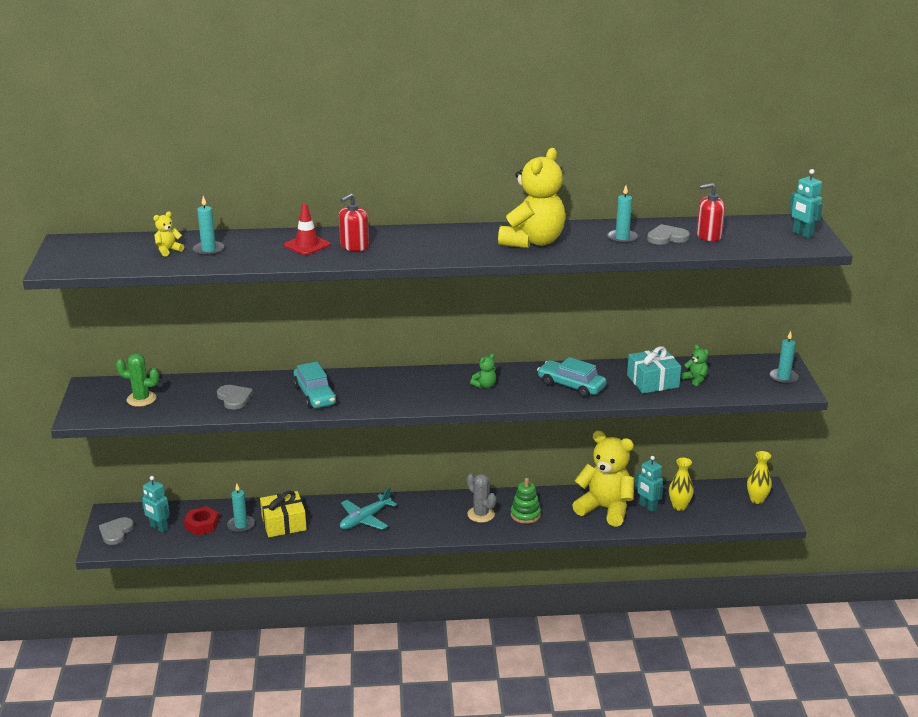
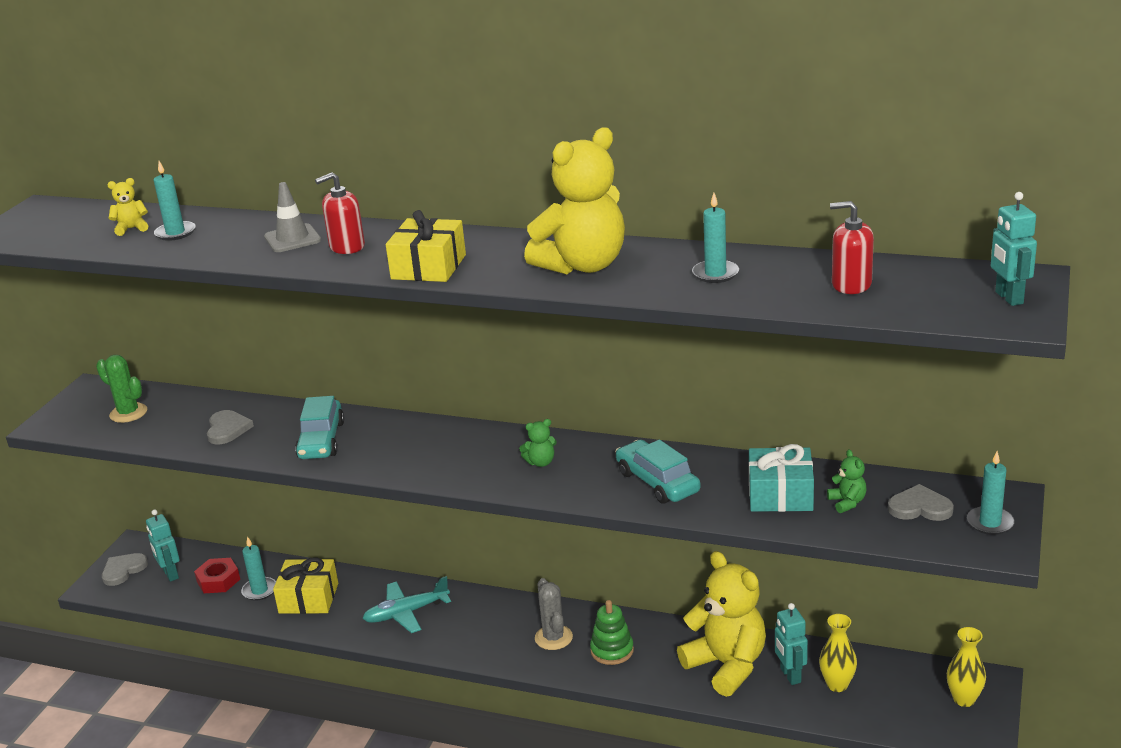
camera: 25 degrees right, 0 degrees up
(307, 245) = (292, 239): red traffic cone -> grey traffic cone
(429, 253) = (429, 267): none -> yellow gift
(667, 237) = (784, 280): grey heart -> grey heart (920, 507)

